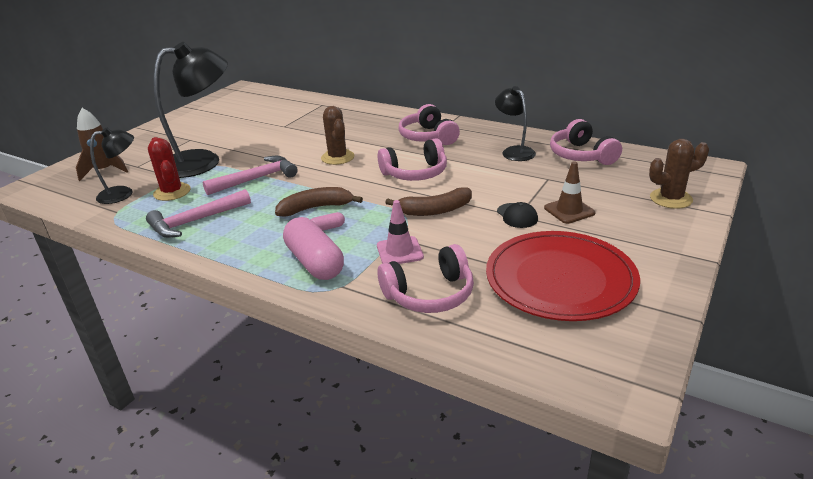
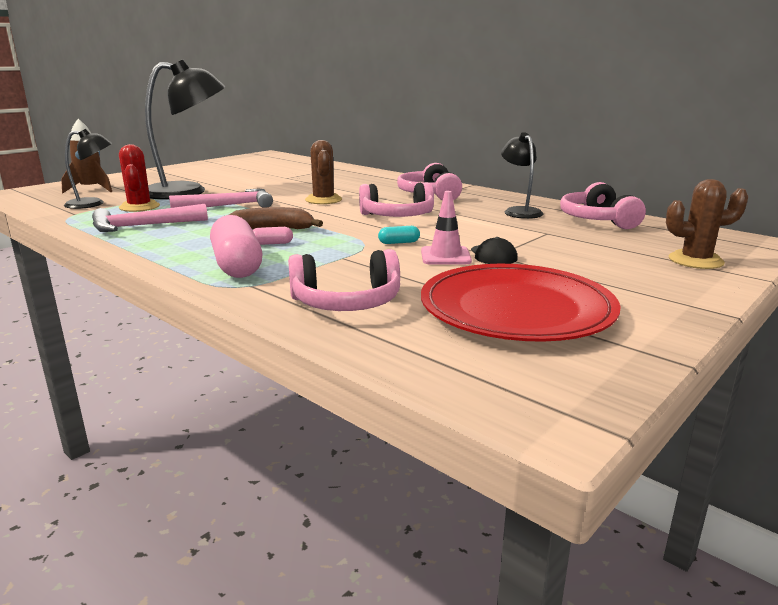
camera: 10 degrees right, 10 degrees down
(399, 251) = (337, 267): pink traffic cone -> pink traffic cone (445, 256)
(434, 210) = (399, 242): brown banana -> turquoise capsule
(569, 210) = (559, 257): brown traffic cone -> none

